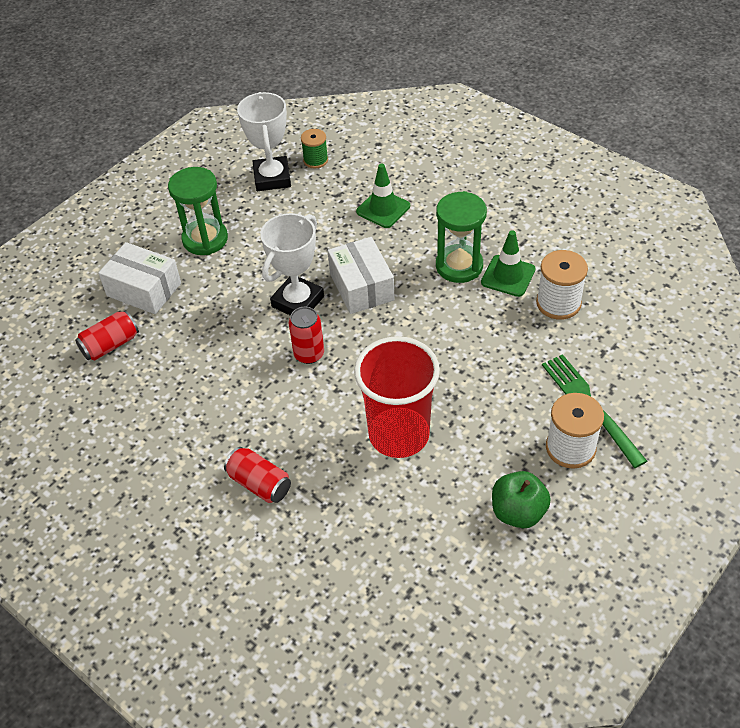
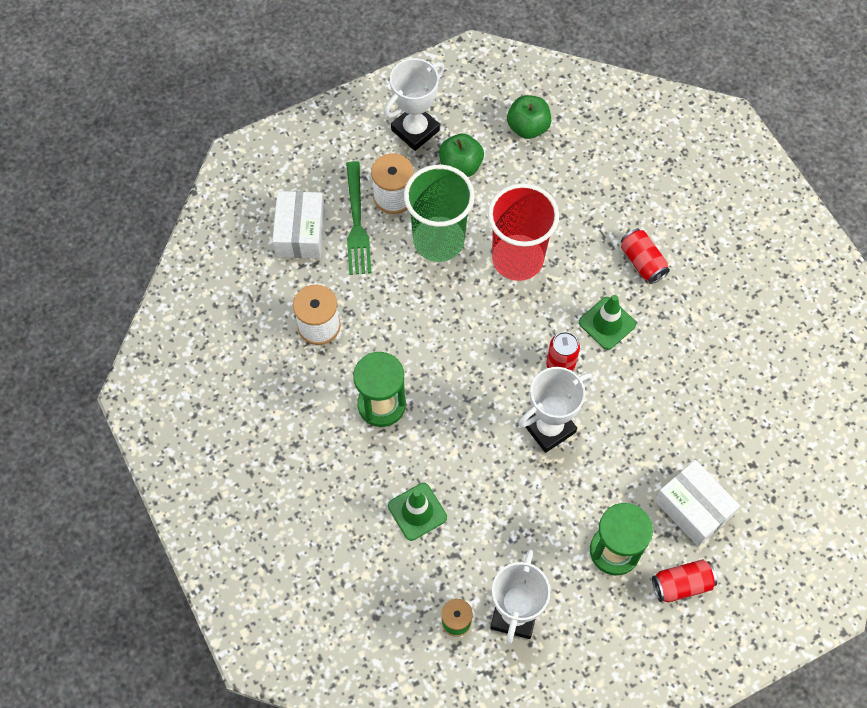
camera: 160 degrees left, 15 degrees up
(110, 345) = (738, 451): red can -> red can (681, 584)
(361, 287) = (483, 420): white box -> white box (300, 232)
(464, 595) = (528, 127): none -> green apple
(493, 421) = (438, 241): none -> green cup
(508, 276) = (344, 374): green traffic cone -> green traffic cone (607, 323)
(597, 535) = (415, 130): none -> white trophy

